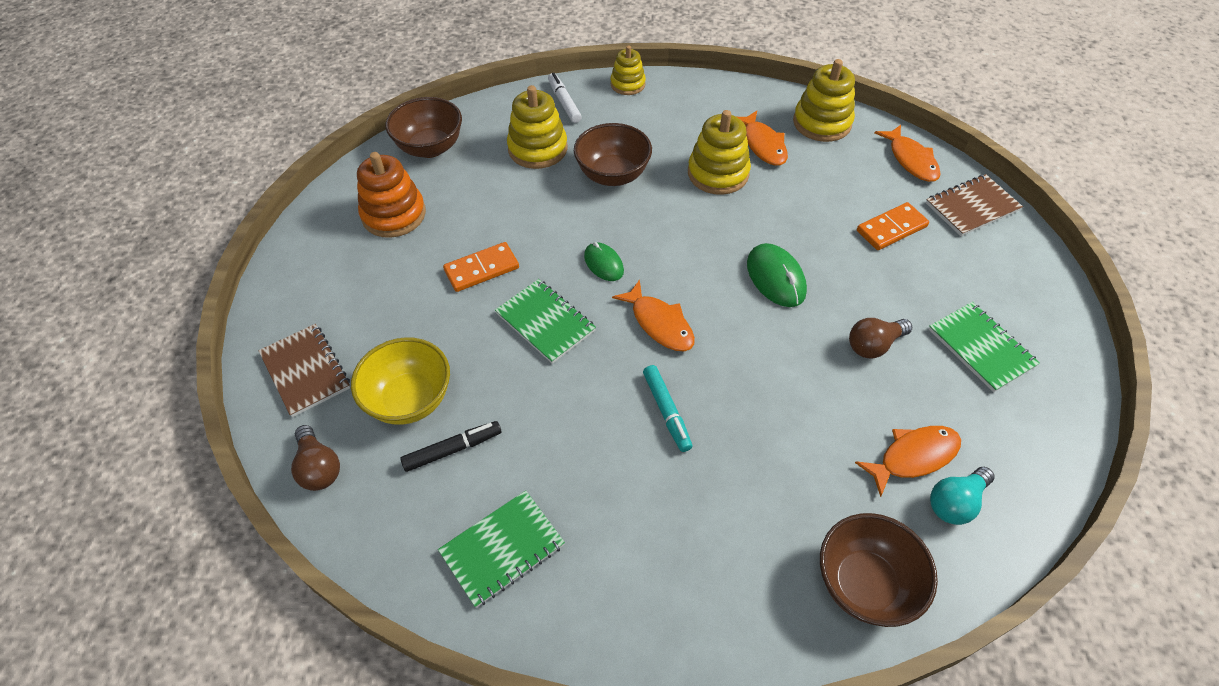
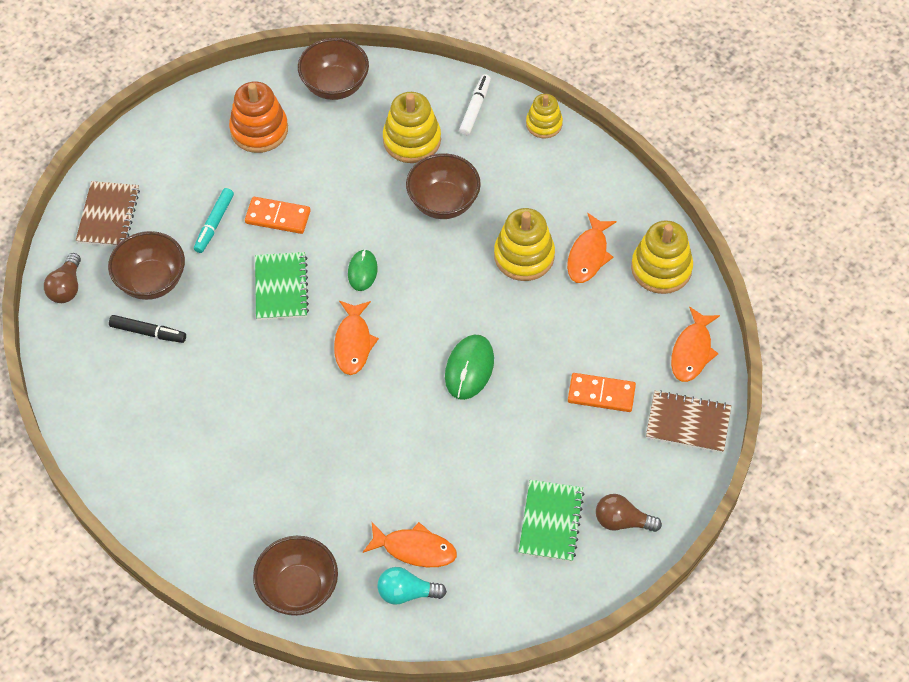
camera: 40 degrees right, 5 degrees up
(410, 400) = (151, 281): yellow bowl -> brown bowl
(502, 549) = (123, 412): green notebook -> none
(666, 411) = (295, 404): turquoise marker -> turquoise marker (214, 224)
(873, 345) = (479, 464): brown light bulb -> brown light bulb (622, 521)

